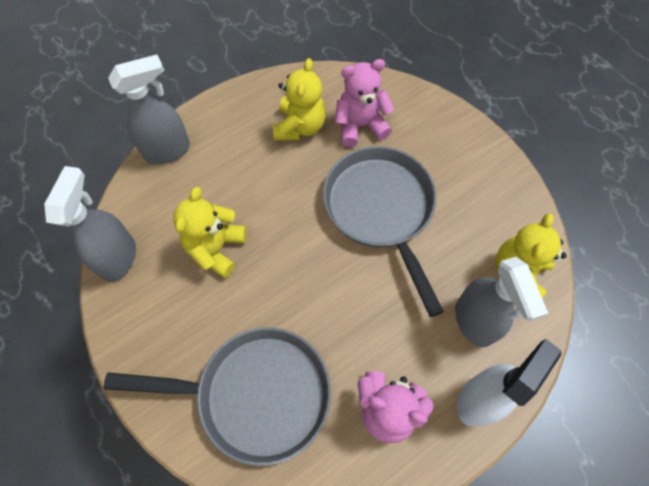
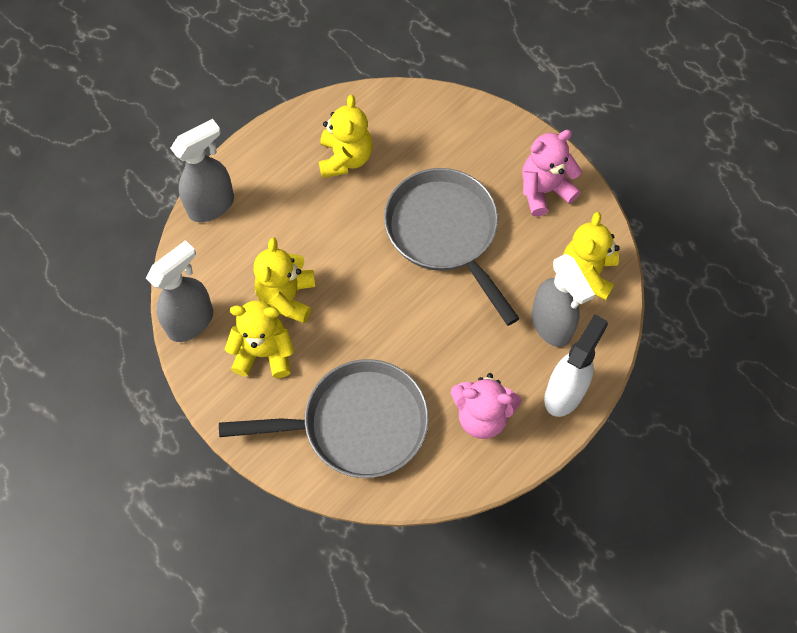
camera: 10 degrees left, 0 degrees up
(119, 257) = (191, 321): grey spray bottle -> grey spray bottle turned 45 degrees clockwise
(180, 301) = (264, 353): none -> yellow teddy bear
(360, 125) = (408, 148): pink teddy bear -> pink teddy bear (544, 190)

